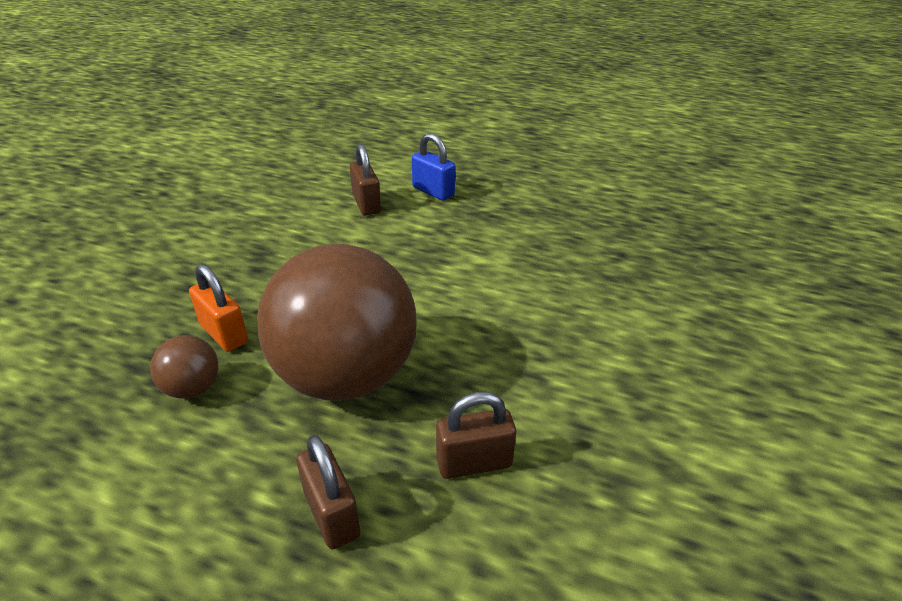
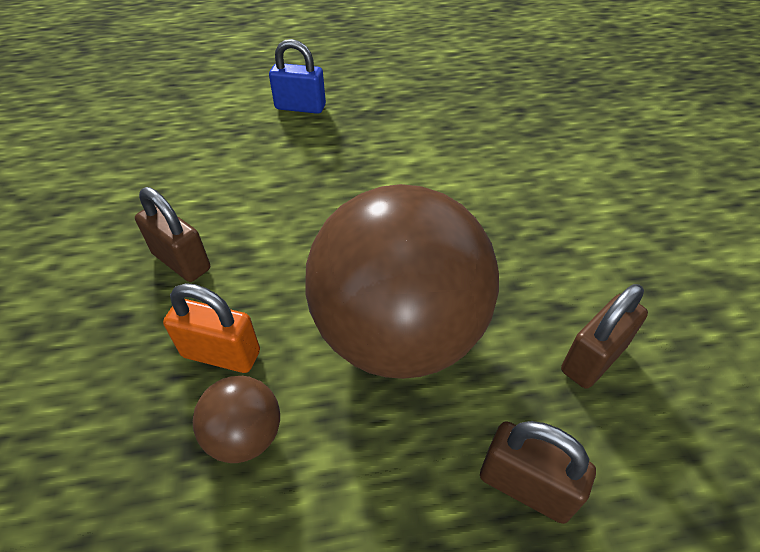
camera: 30 degrees left, 10 degrees up
(366, 204) = (243, 144): brown padlock -> brown padlock (181, 261)

